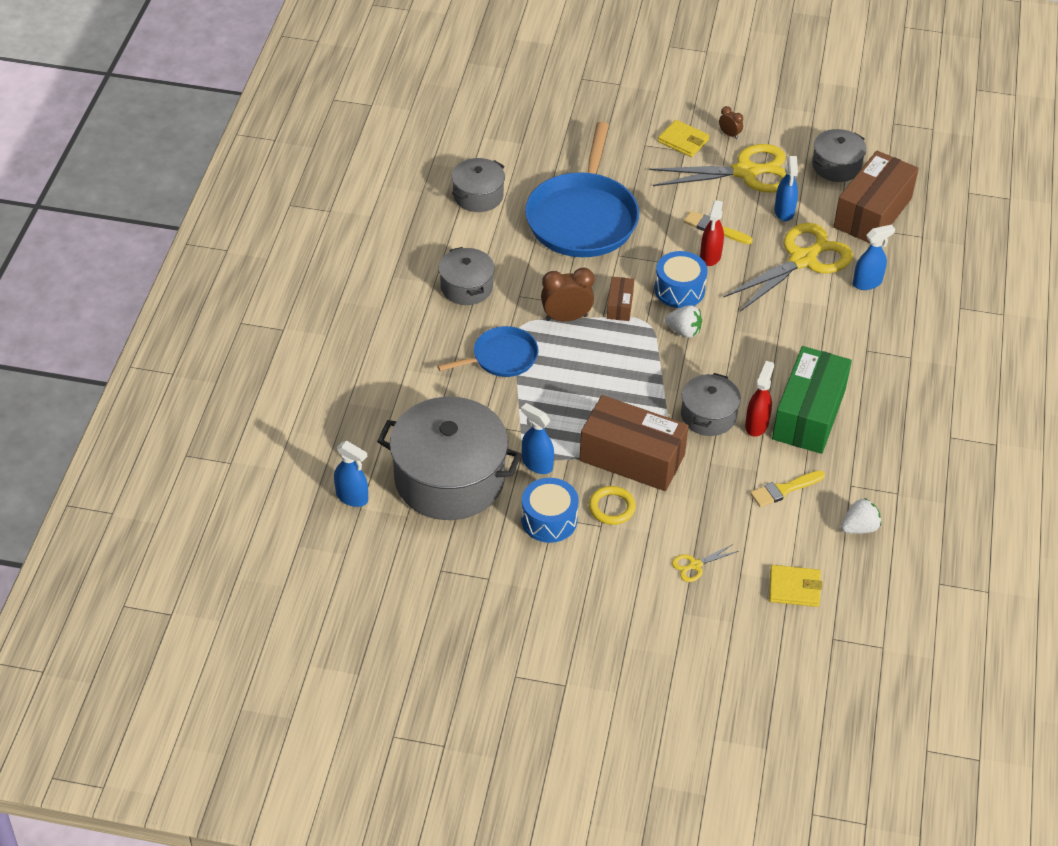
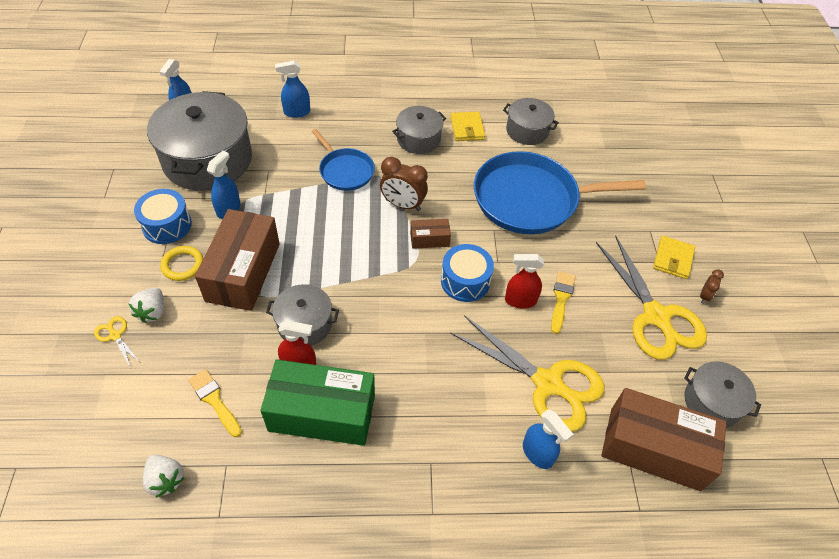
camera: 75 degrees right, 5 degrees up
(566, 318) = (403, 205): brown clock -> brown clock turned 135 degrees clockwise
(683, 331) = (411, 291): white strawberry -> white strawberry (152, 312)
(784, 212) = (613, 358): blue spray bottle -> blue spray bottle (297, 112)
(794, 588) = (84, 424): yellow wallet -> yellow wallet (467, 128)

